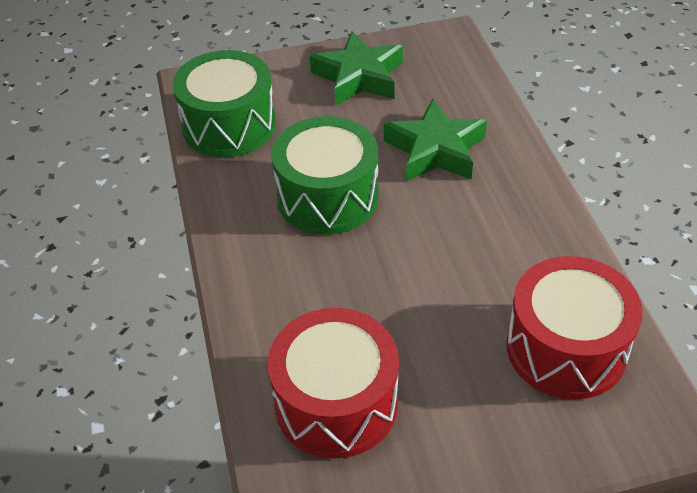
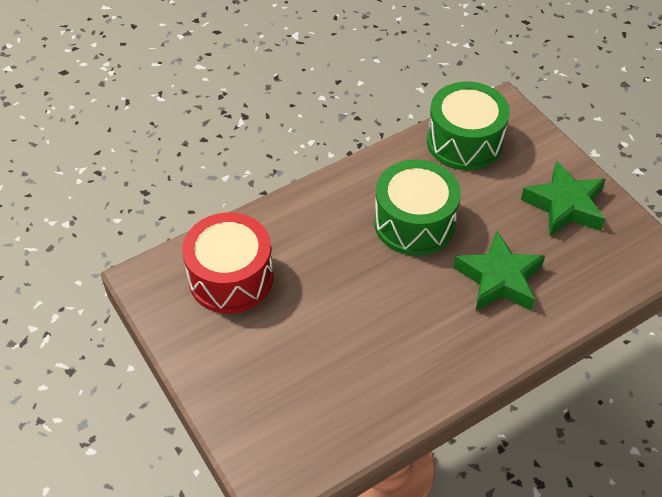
camera: 70 degrees right, 5 degrees up
(566, 348) = (320, 406): red drum -> none

